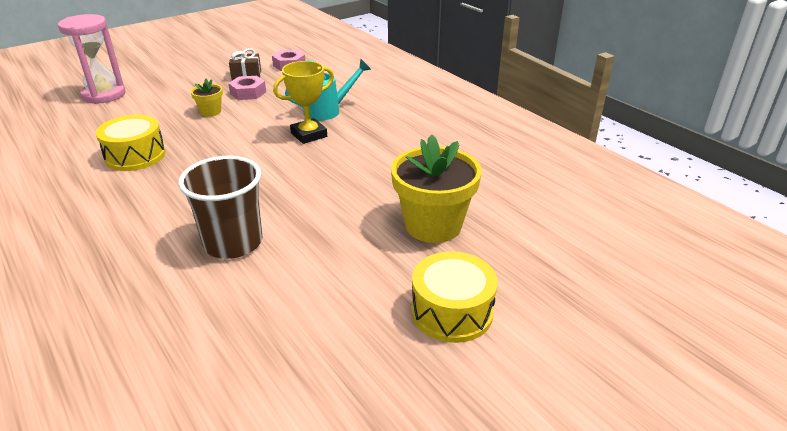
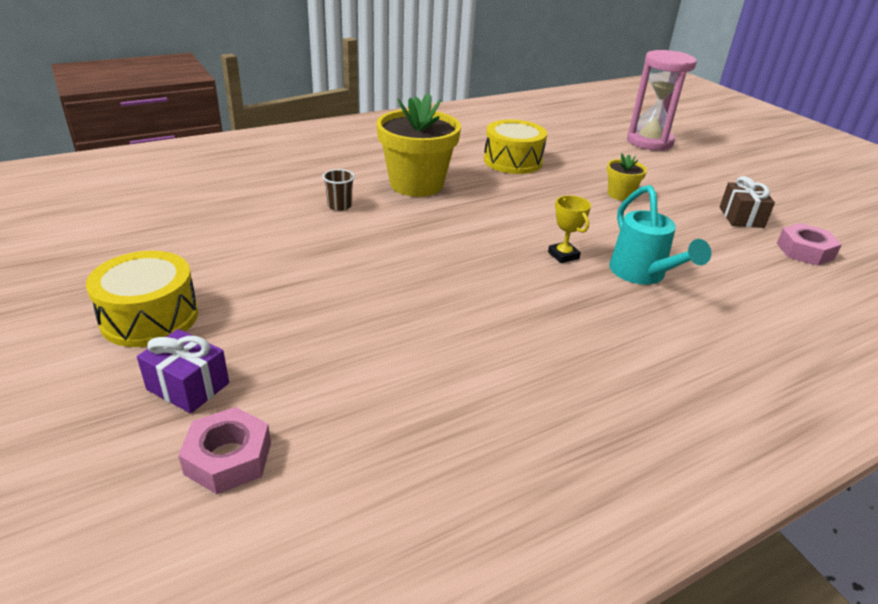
camera: 95 degrees right, 0 degrees up
(233, 243) = (339, 206): brown cup -> brown cup, size x0.42
(248, 93) = (684, 217): pink nut -> pink nut (228, 458)
(309, 135) = (563, 255): yellow trophy -> yellow trophy, size x0.60
(433, 225) = (312, 329): yellow flower pot -> yellow flower pot (416, 184)
(517, 265) = (188, 386): none -> purple gift

